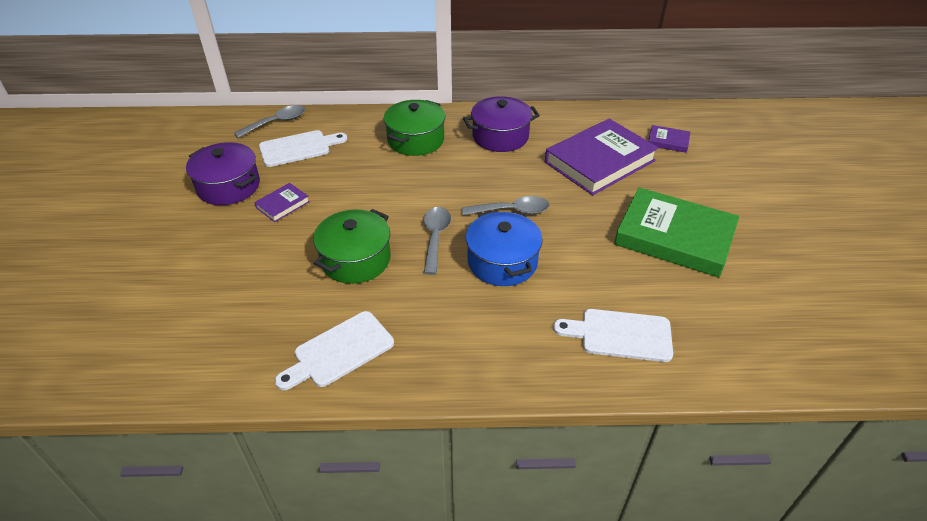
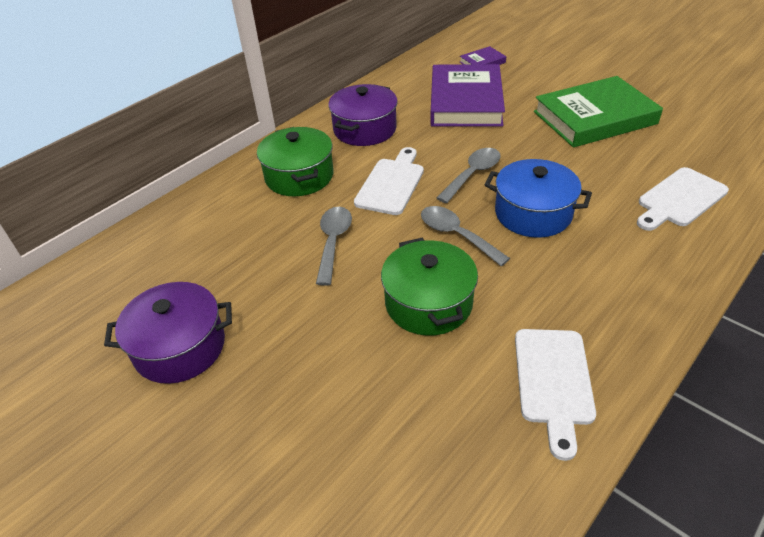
camera: 45 degrees left, 0 degrees up
(276, 123) = (122, 254): grey spoon -> grey spoon (333, 242)
(283, 205) = (274, 316): purple book -> none
(298, 148) = (193, 258): white cutting board -> white cutting board (391, 184)

